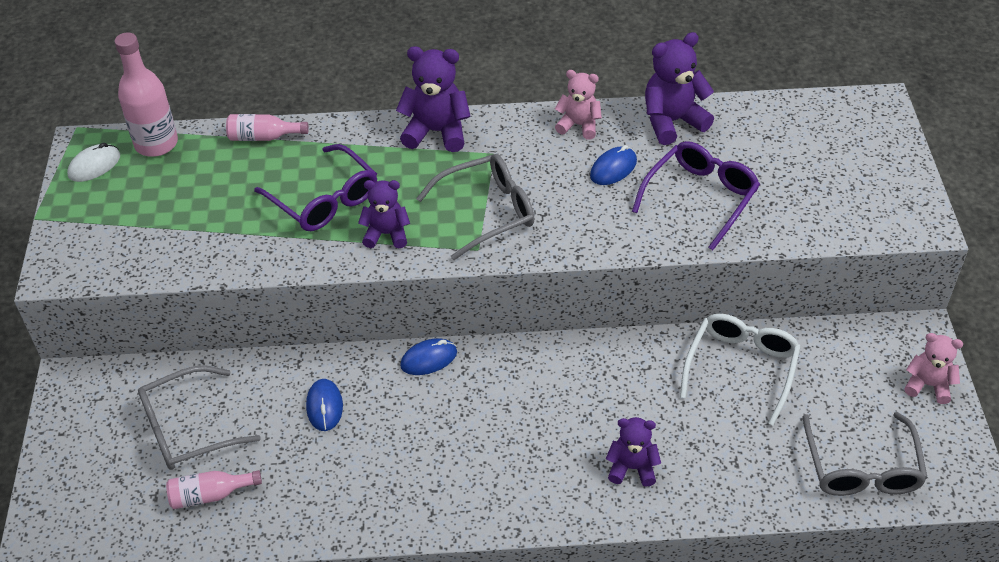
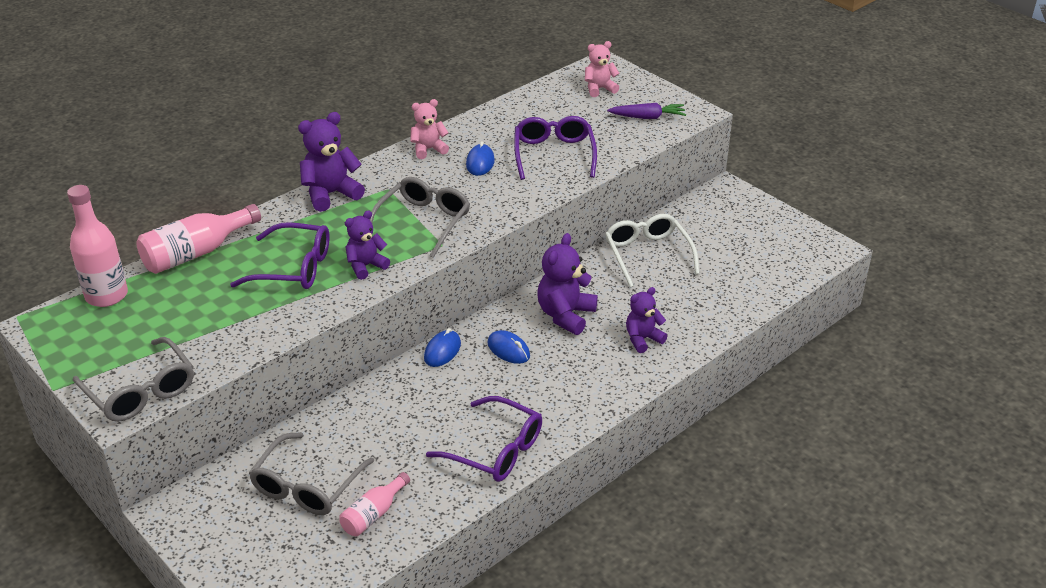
camera: 40 degrees left, 10 degrees down
(94, 166) = (67, 333): white mouse -> none
(263, 137) = (196, 253): pink bottle -> pink bottle, size x1.68
(324, 407) = (399, 416): blue mouse -> blue mouse (508, 350)
(370, 500) = (495, 450): none -> purple glasses
(672, 121) = (488, 122): purple teddy bear -> purple teddy bear (565, 315)
(857, 202) = (648, 117): none -> purple carrot
(862, 467) = (769, 269): grey glasses -> grey glasses (140, 391)
(928, 385) = (758, 212): pink teddy bear -> pink teddy bear (599, 89)

